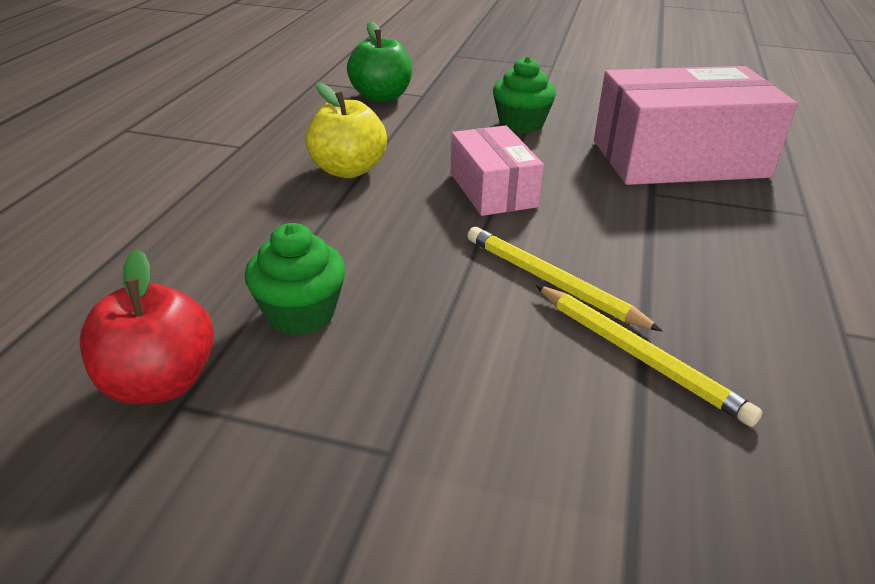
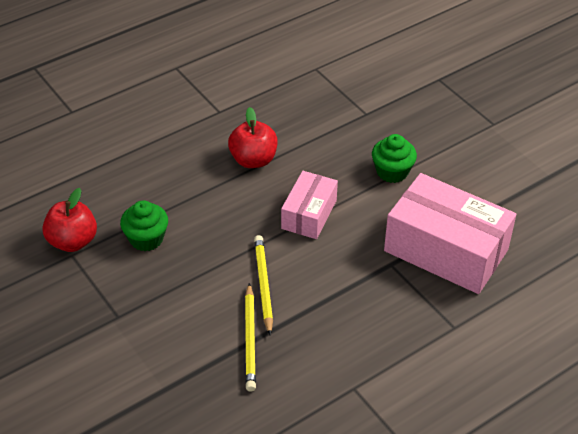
camera: 40 degrees right, 10 degrees up
(348, 170) = (253, 160): yellow apple -> red apple
(381, 97) = (338, 104): green apple -> none

